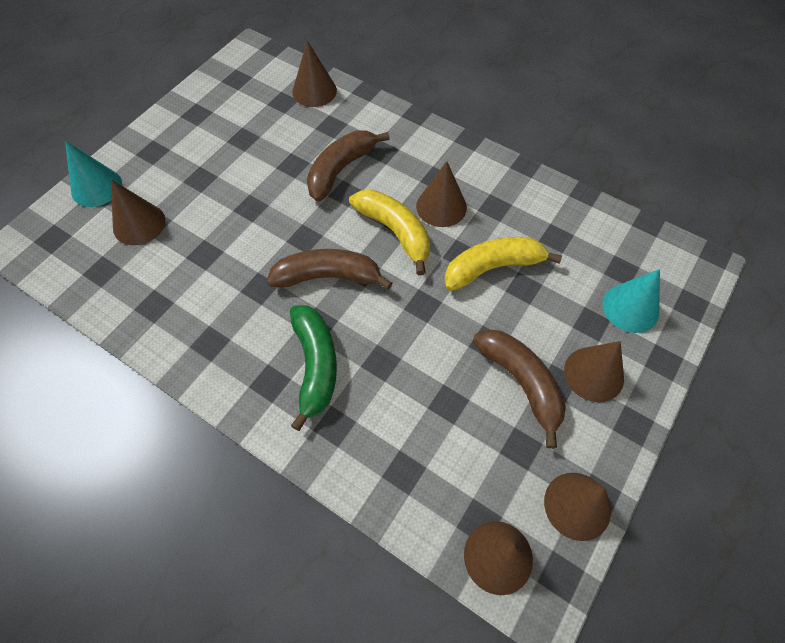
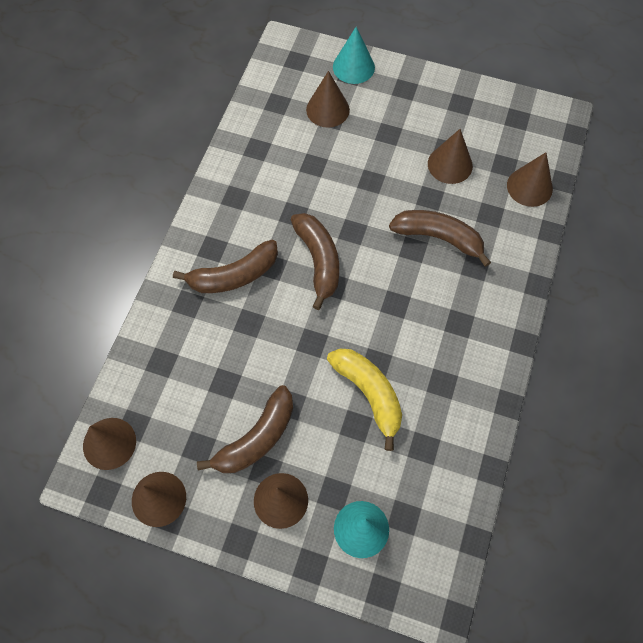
camera: 75 degrees right, 5 degrees up
(315, 366) = (234, 276): green banana -> brown banana
(395, 232) = (382, 301): yellow banana -> none
(441, 206) = (425, 334): brown cone -> brown cone (450, 164)

